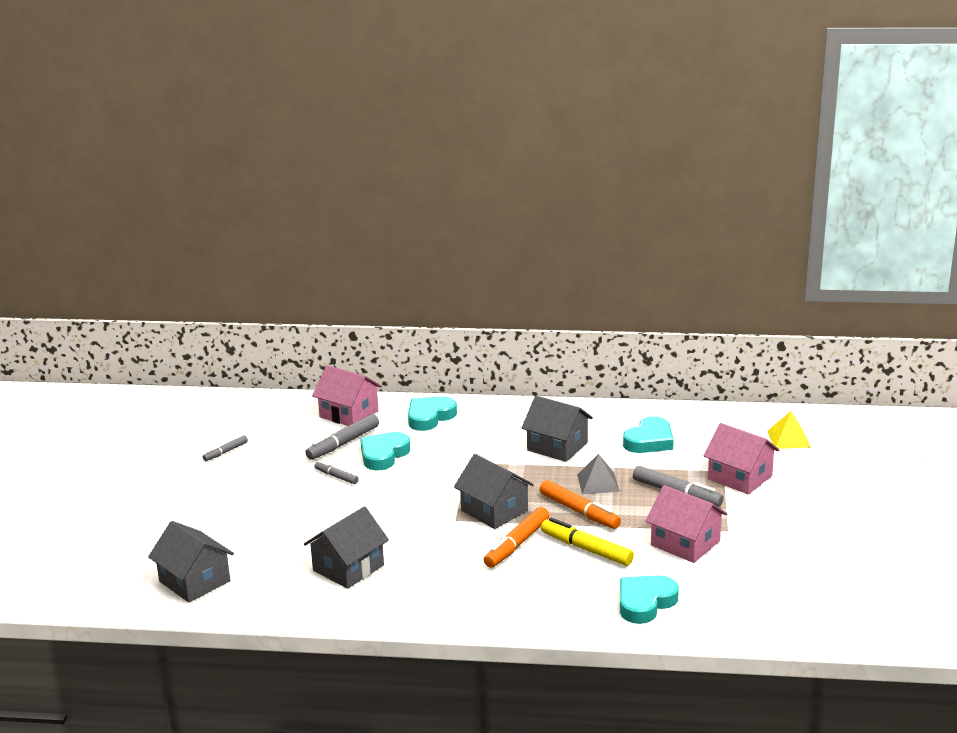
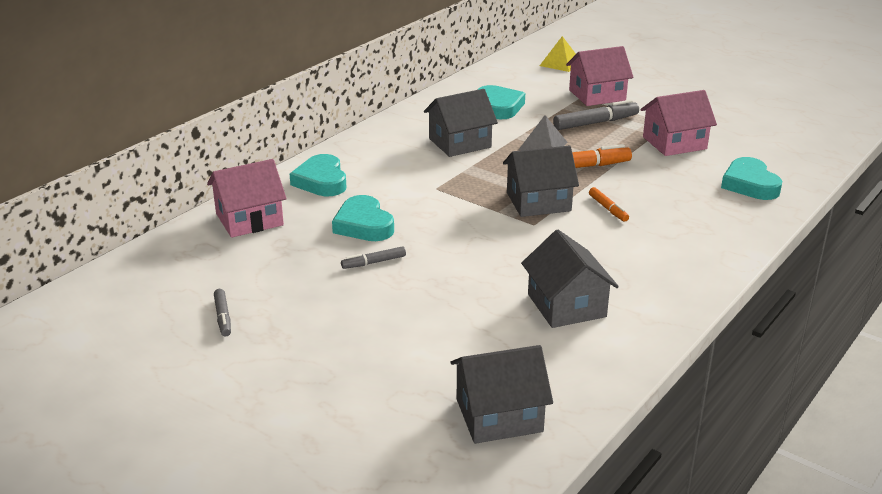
camera: 60 degrees left, 5 degrees up
(343, 443) = (309, 240): grey marker -> none
(517, 544) = (608, 209): orange marker -> orange marker, size x0.57
(586, 549) = (646, 182): yellow marker -> none

